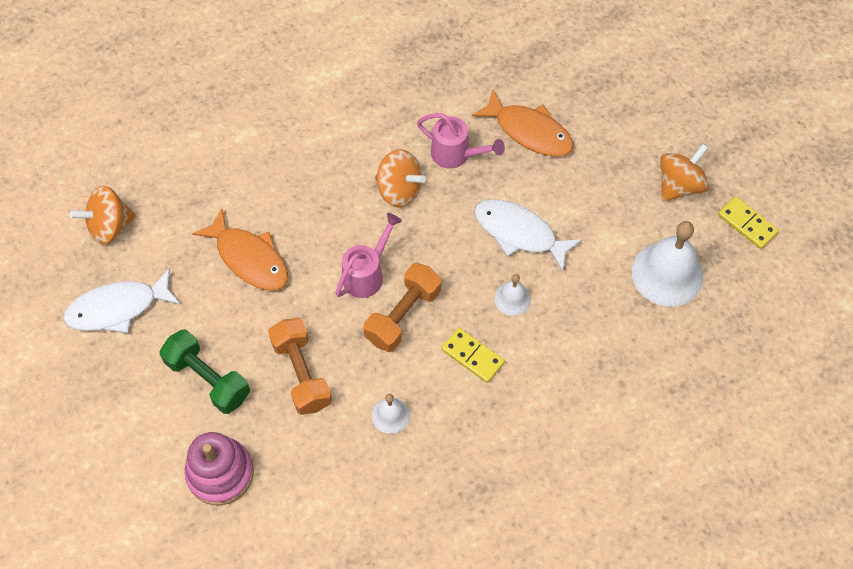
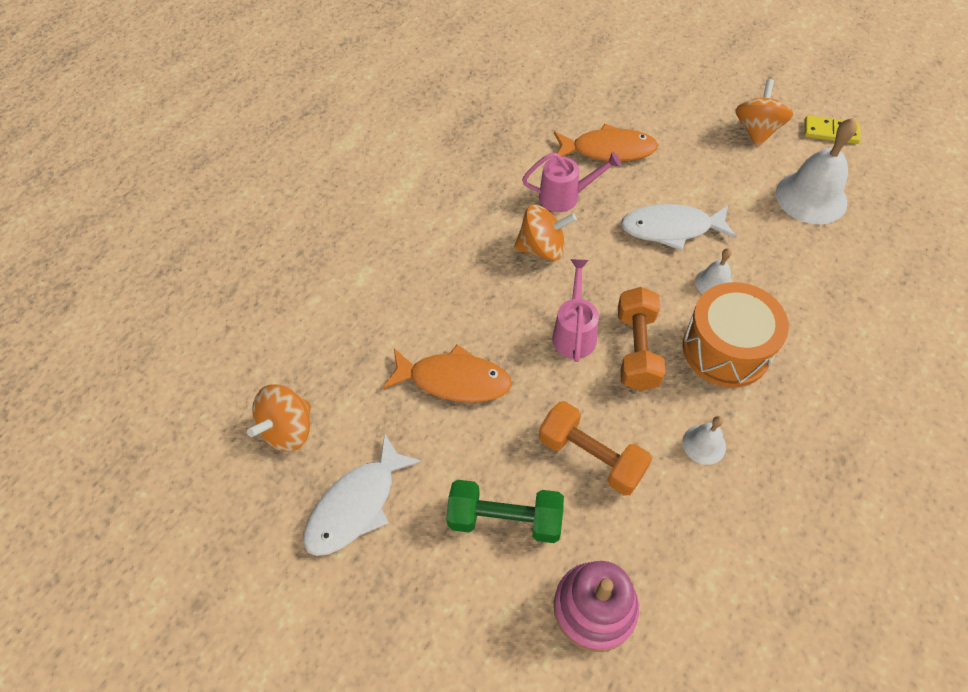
camera: 30 degrees left, 5 degrees down
(472, 356) = (726, 349): yellow domino -> orange drum

